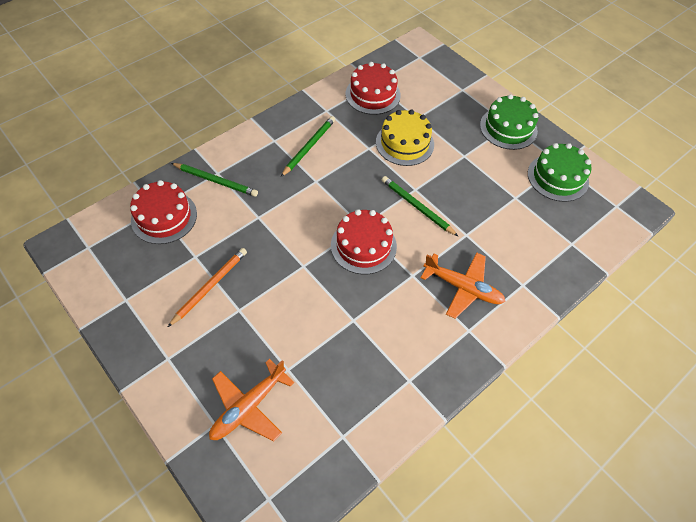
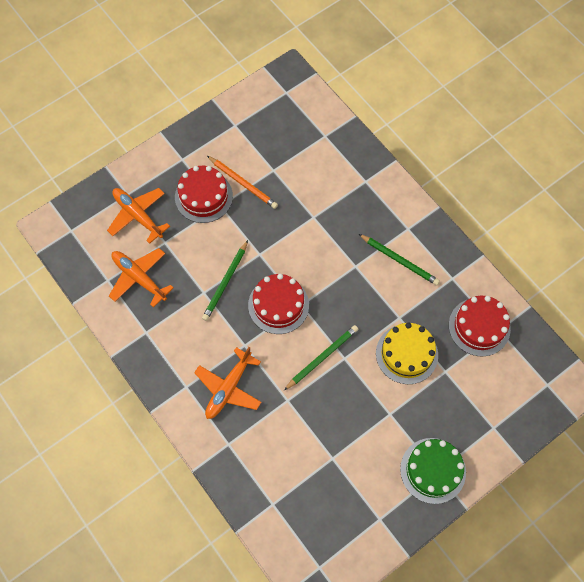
camera: 95 degrees right, 10 degrees up
(164, 217) = (315, 143): red cake -> red cake (203, 196)
(216, 181) = (356, 180): green pencil -> green pencil (225, 282)
(338, 396) = (139, 278): none -> orange plane
(557, 177) = (359, 511): green cake -> none

